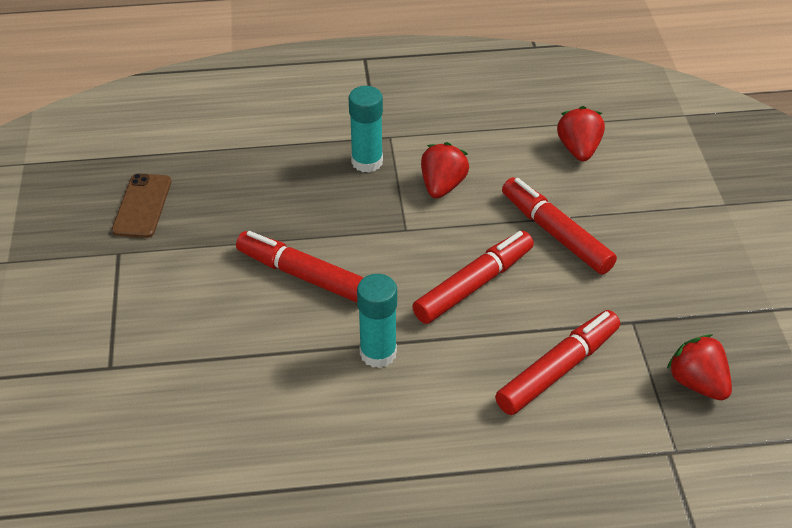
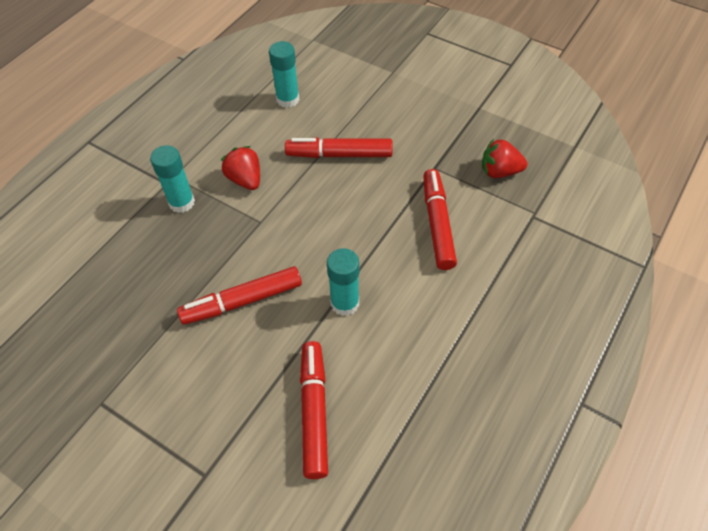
camera: 50 degrees left, 10 degrees up
(142, 206) = (72, 358): brown phone -> none
(474, 285) = (339, 219): red marker -> red marker (314, 412)
(578, 149) = (287, 99): red strawberry -> turquoise glue stick

